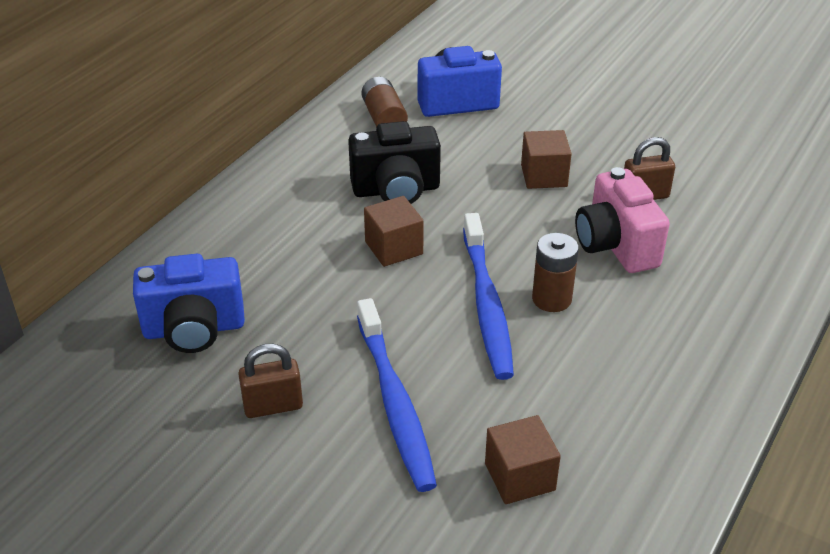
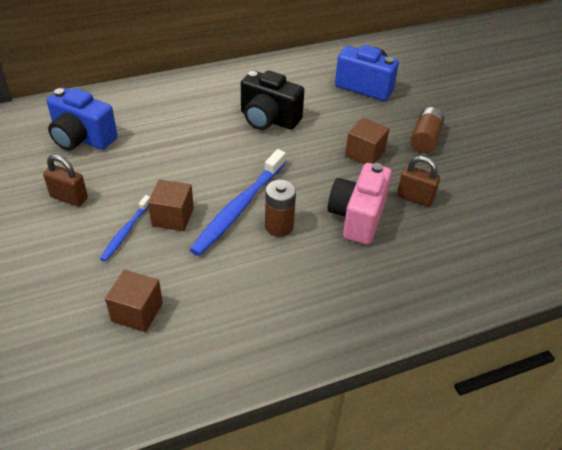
camera: 35 degrees right, 5 degrees up
(384, 118) = (311, 76): brown battery -> brown battery (425, 139)
(394, 248) = (228, 150): brown cube -> brown cube (173, 217)
(395, 403) = (125, 232): blue toothbrush -> blue toothbrush, size x0.54

